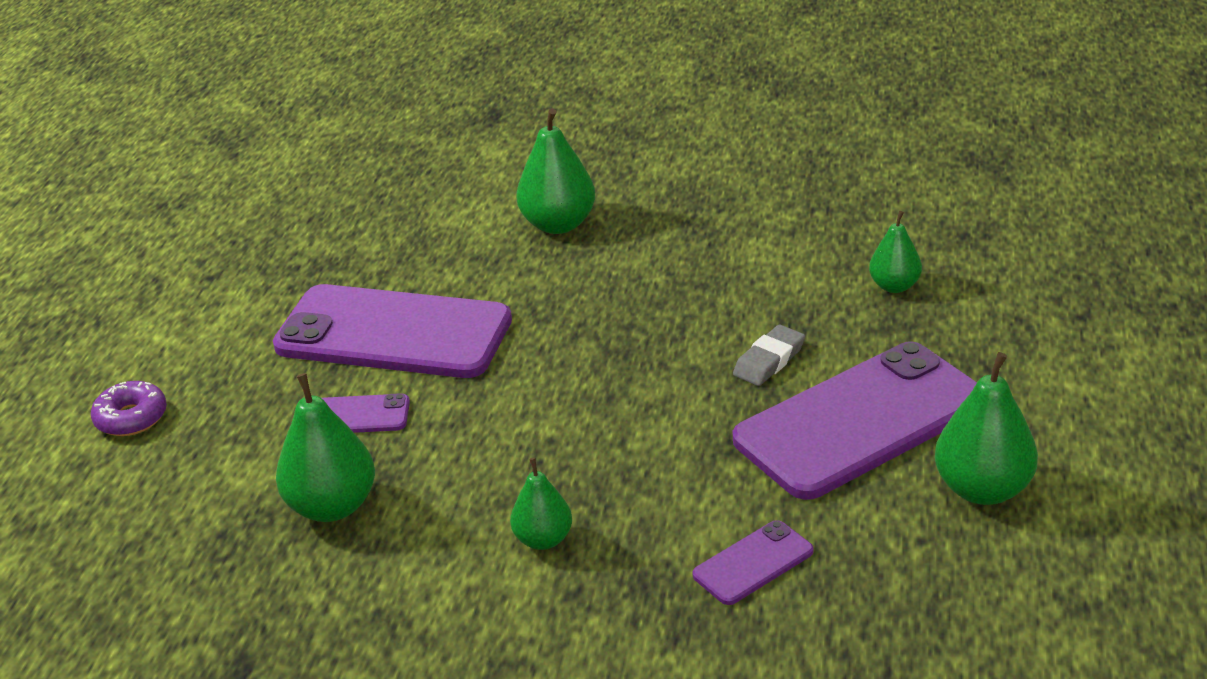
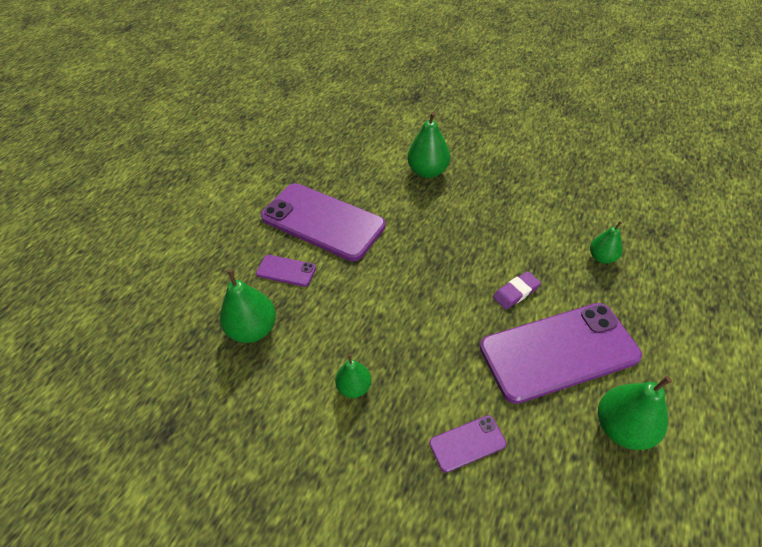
camera: 15 degrees right, 15 degrees up
(131, 418) = (179, 242): purple donut -> none
(769, 360) = (516, 292): grey eraser -> purple eraser

